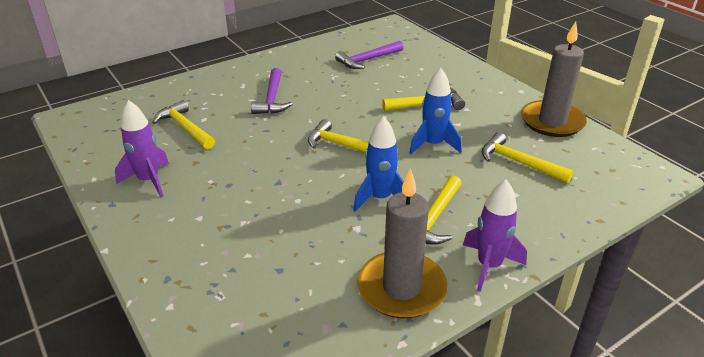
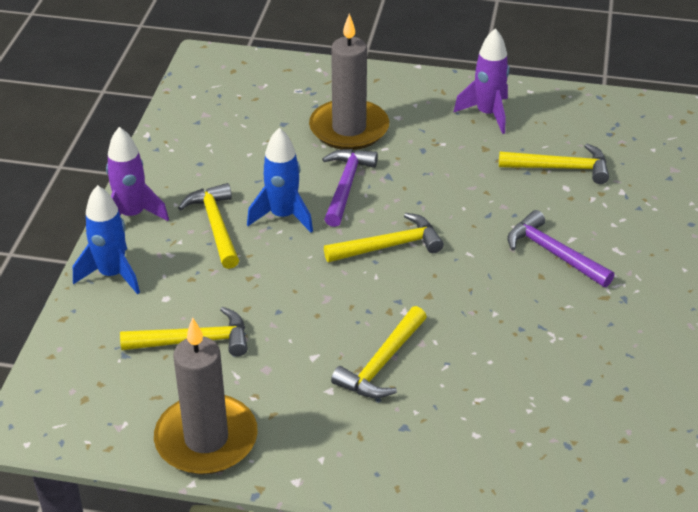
camera: 135 degrees right, 5 degrees up
(367, 60) = (564, 399): purple hammer -> purple hammer (346, 186)
(401, 288) = (182, 162): grey candle -> grey candle (349, 129)
(433, 144) = (306, 306): blue rocket -> blue rocket (112, 274)

